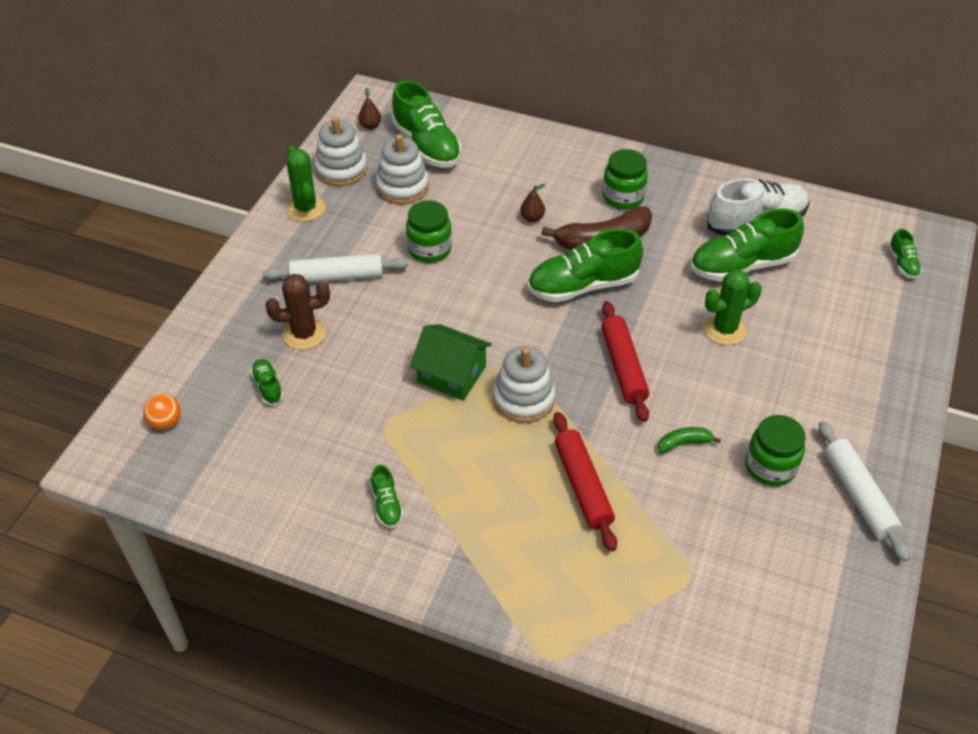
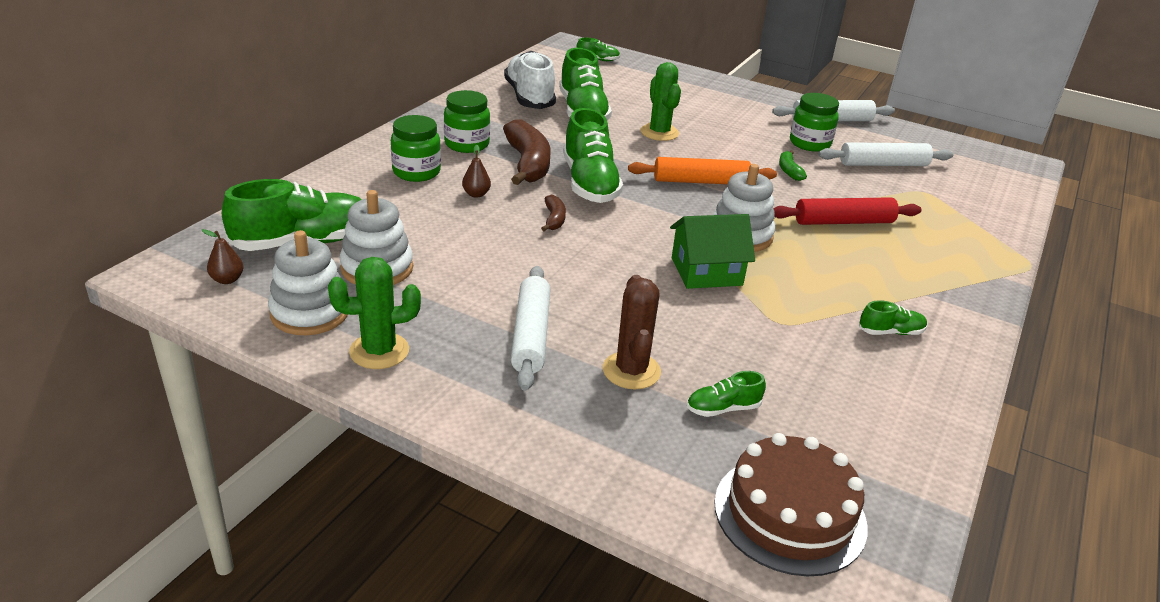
camera: 85 degrees left, 15 degrees down
(166, 422) = (790, 514): orange ball -> brown cake
(429, 249) = (504, 262): green jar -> green jar (416, 172)
(451, 374) = (706, 271): green house -> green house turned 45 degrees clockwise
(507, 270) = (554, 219): none -> brown banana
(623, 367) = (700, 181): red rolling pin -> orange rolling pin
(748, 540) = (883, 164): none -> white rolling pin

